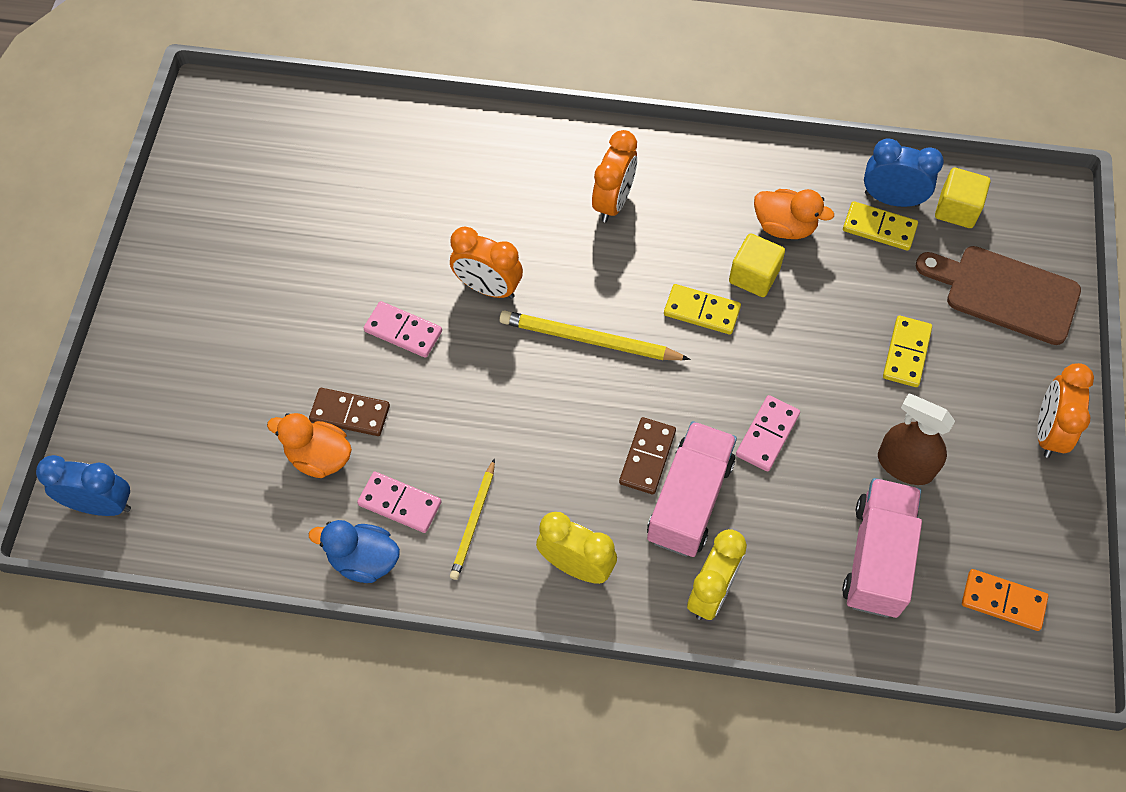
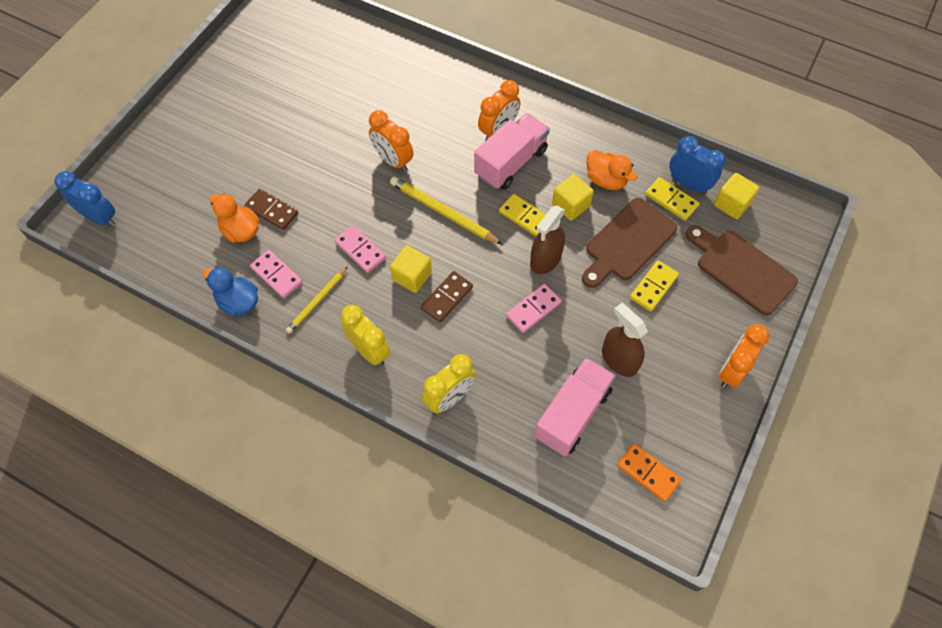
camera: 20 degrees right, 0 degrees up
(403, 331) = (327, 171): pink domino -> pink domino (360, 250)
(587, 443) = (412, 276): none -> yellow cube
(689, 500) = (462, 334): pink truck -> pink truck (511, 163)
(753, 361) = (545, 259): none -> brown spray bottle
(848, 303) = (627, 242): none -> brown cutting board

